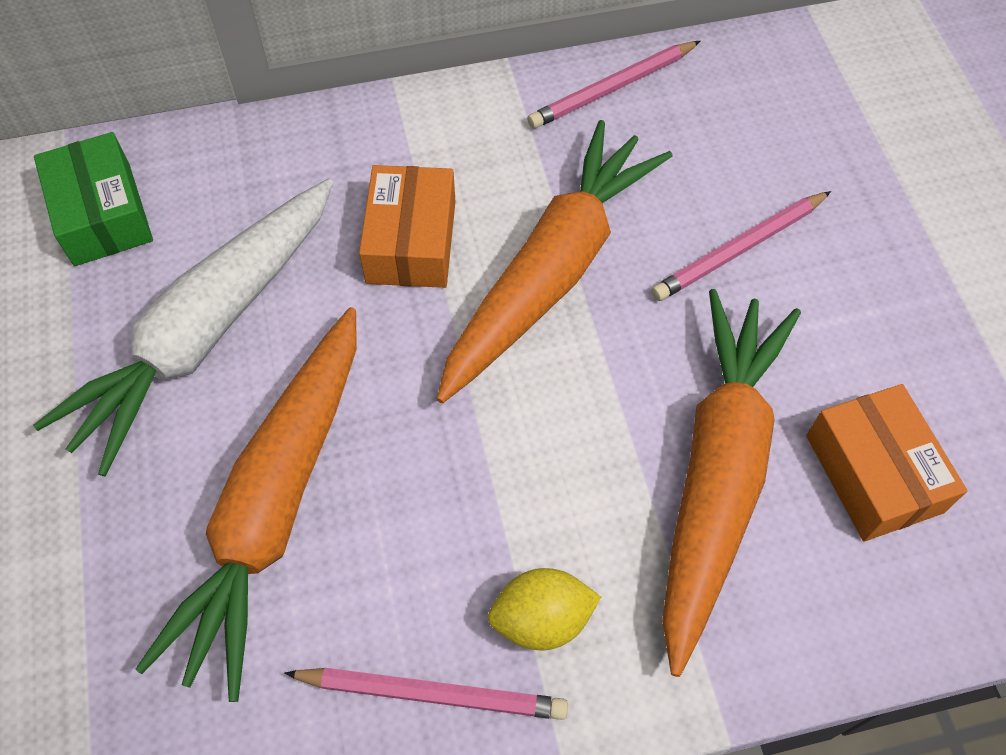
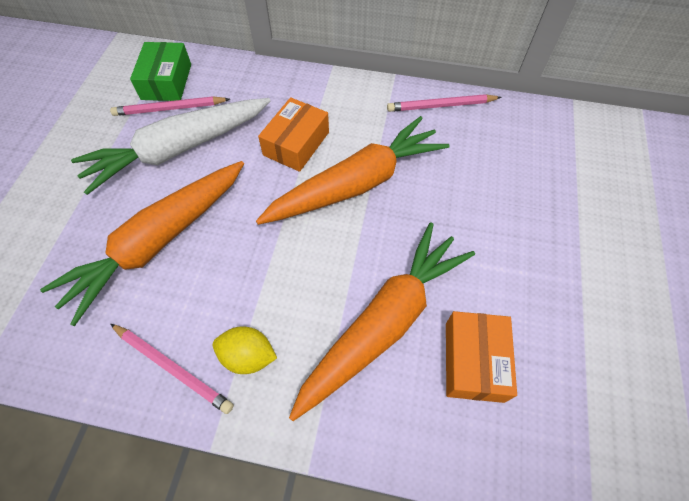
camera: 25 degrees right, 0 degrees up
(739, 249) = (464, 210): pink pencil -> pink pencil (170, 109)

